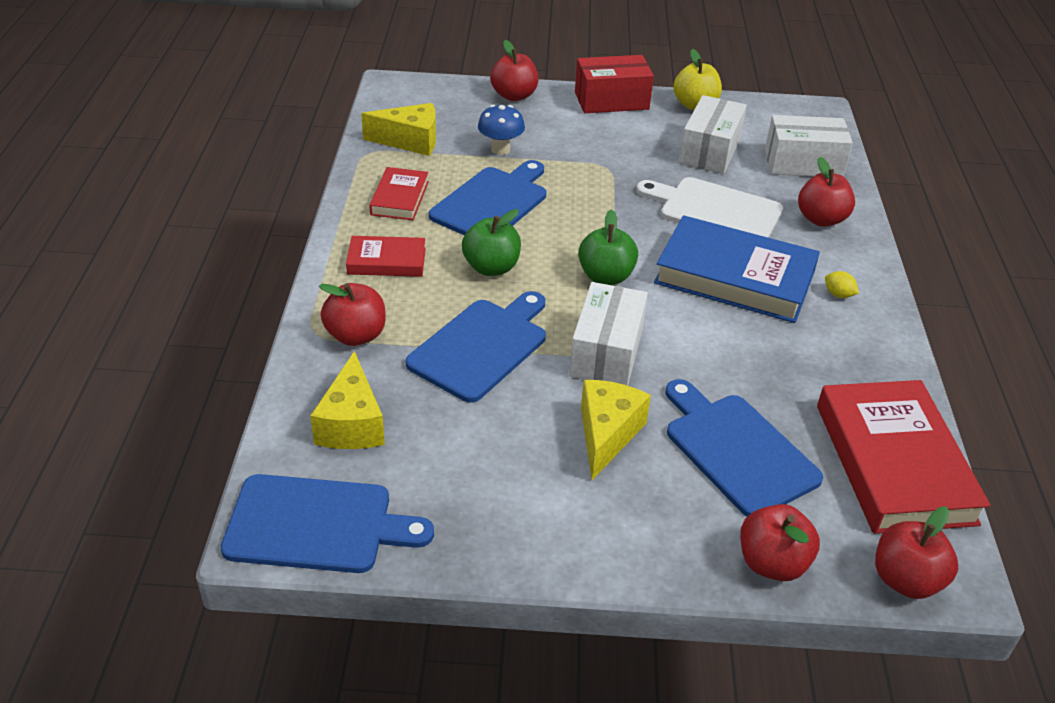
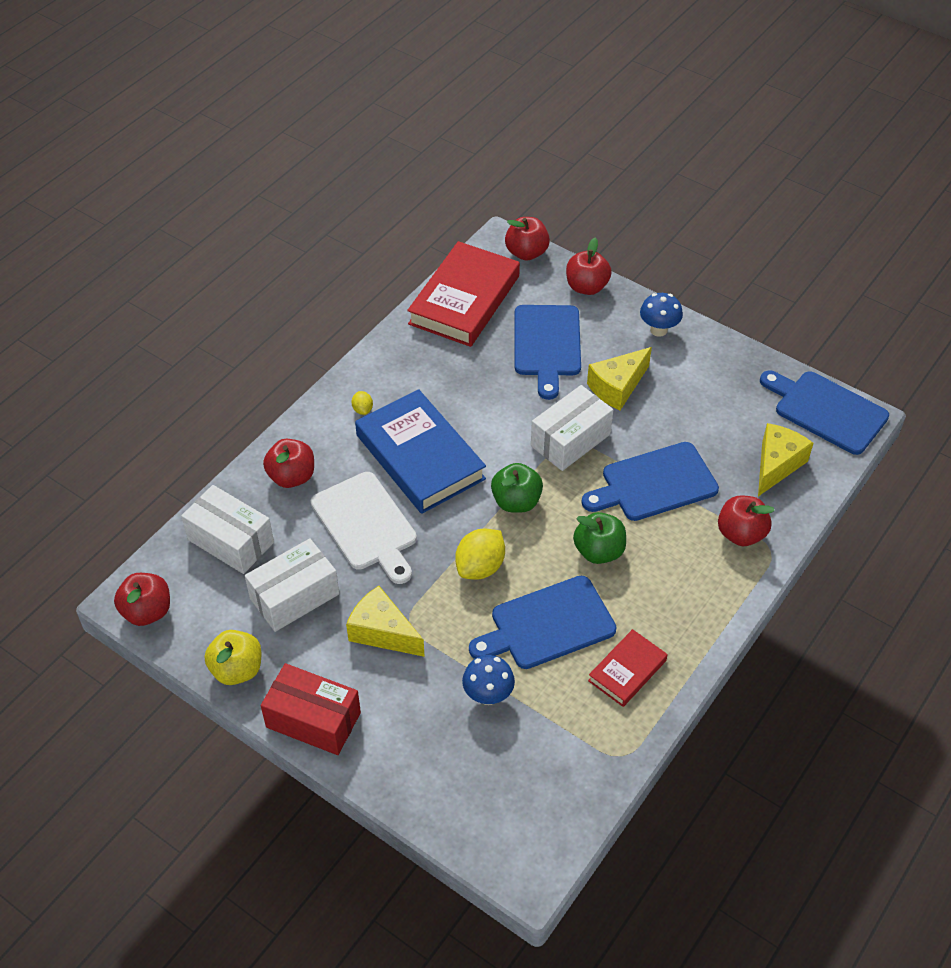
camera: 145 degrees left, 10 degrees up
(386, 261) = (680, 597): red book -> none
(410, 141) = (569, 753): yellow cheese -> yellow cheese (383, 632)
(514, 96) = (408, 782): red apple -> red apple (147, 611)
(587, 218) = (480, 567): none -> yellow lemon
(620, 541) = (658, 330): none -> blue mushroom

